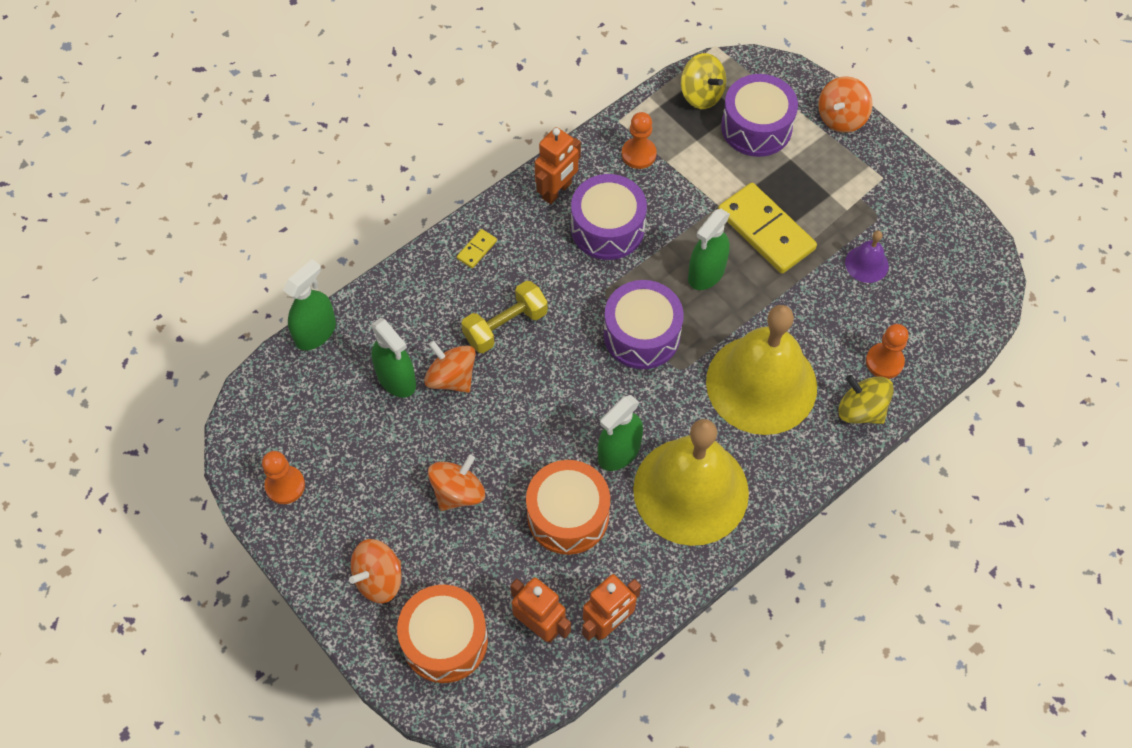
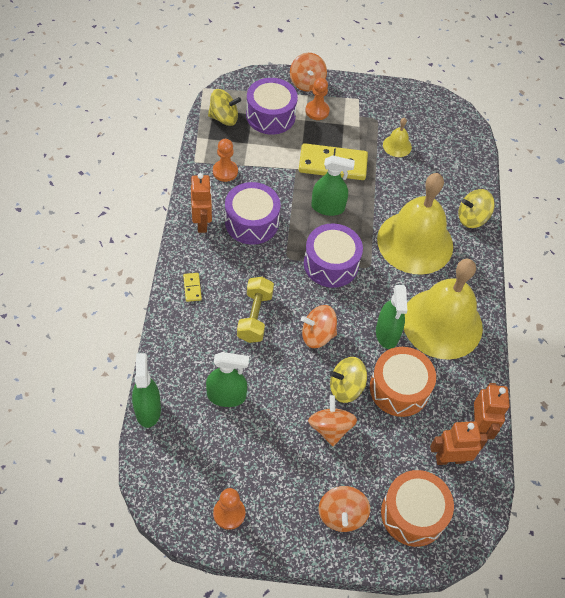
camera: 50 degrees left, 5 degrees down
(451, 377) = (256, 369): orange spinning top -> orange spinning top (317, 335)
(516, 468) = (346, 387): none -> yellow spinning top
(706, 273) = (328, 207): green spray bottle -> green spray bottle turned 75 degrees counterclockwise
(866, 264) = (397, 146): purple bell -> yellow bell
(884, 362) = (456, 187): orange pawn -> orange pawn (317, 111)

